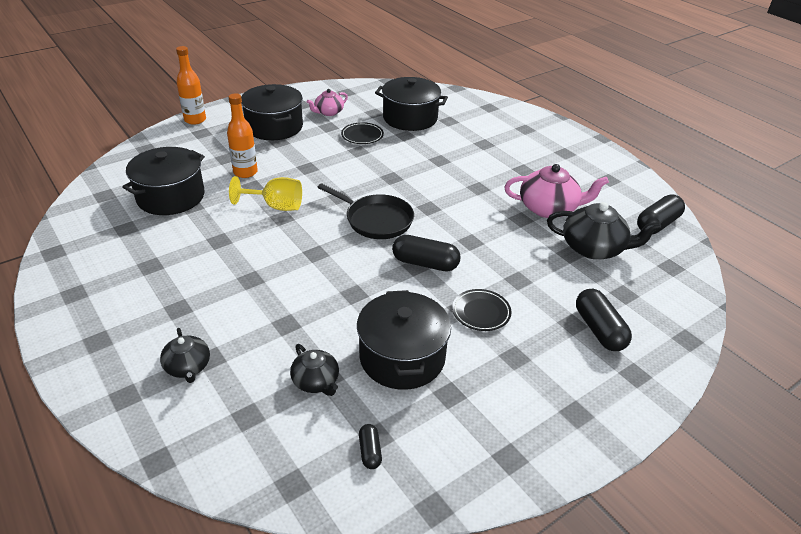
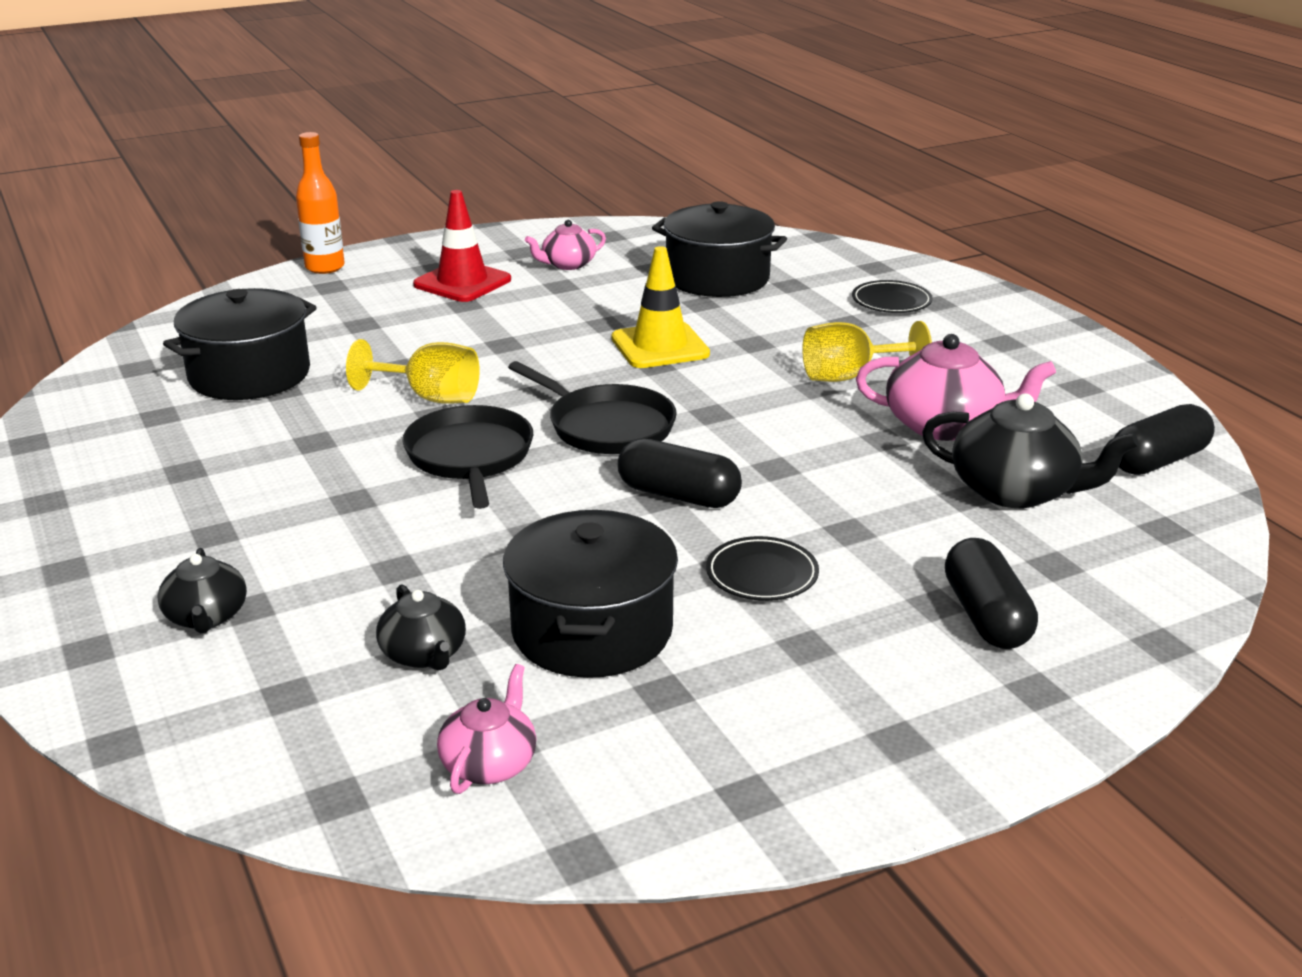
camera: 10 degrees right, 10 degrees down
(245, 172) = (390, 346): orange bottle -> none
(274, 127) = (462, 282): black pot -> red traffic cone
(308, 245) = (470, 457): none -> black pan
(362, 136) = (619, 301): black plate -> black plate (891, 302)
(370, 451) = (490, 763): black capsule -> pink teapot
(391, 165) = (660, 346): none -> yellow traffic cone
(493, 179) = (849, 376): none -> yellow goblet

